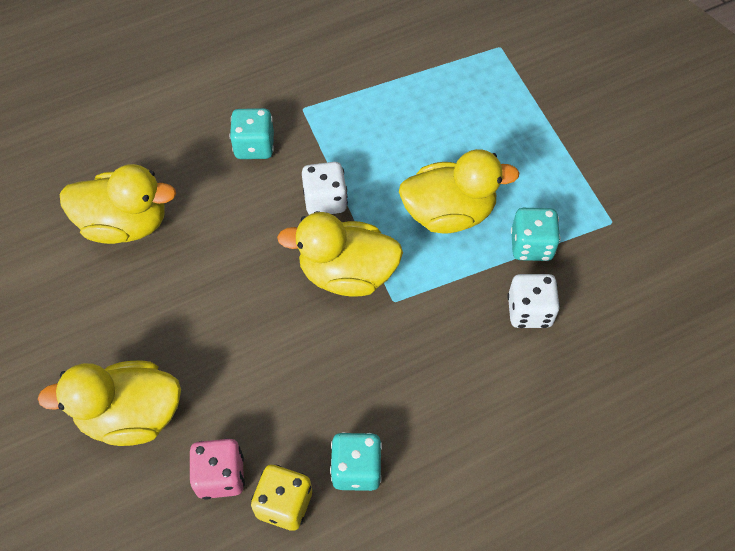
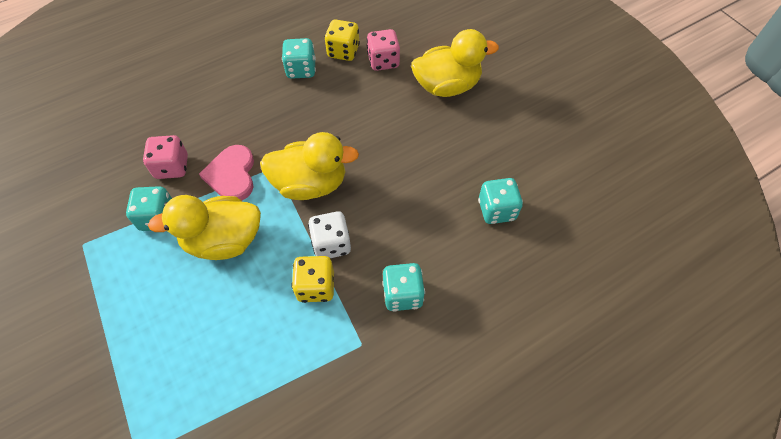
camera: 175 degrees right, 0 degrees up
(125, 224) = (496, 210): yellow duck -> turquoise dice
(344, 160) = (316, 286): none -> yellow dice
(448, 294) = (232, 175): none -> pink heart
(529, 311) = (172, 167): white dice -> pink dice

